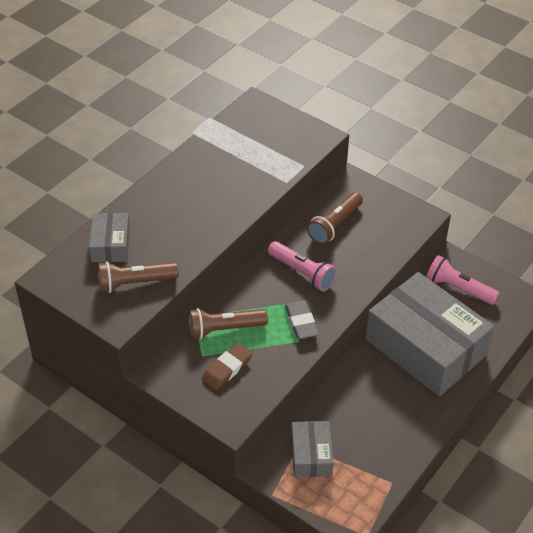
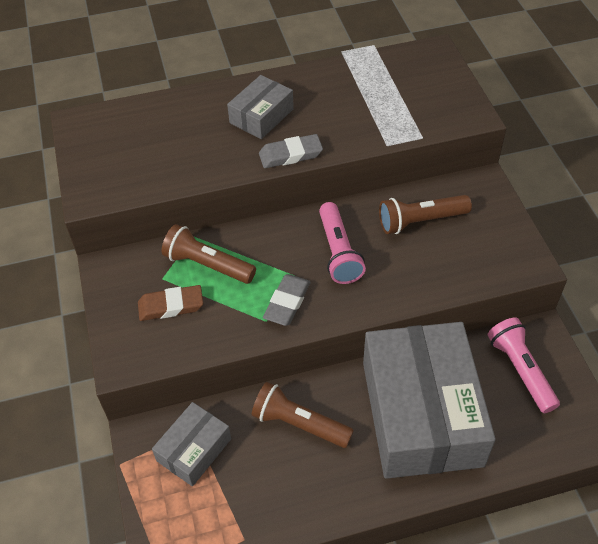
camera: 40 degrees right, 5 degrees up
(111, 245) = (160, 120): grey box -> grey box (261, 116)
(135, 283) = (143, 168): brown flashlight -> brown flashlight (299, 424)
(230, 221) = (290, 155): none -> grey eraser

